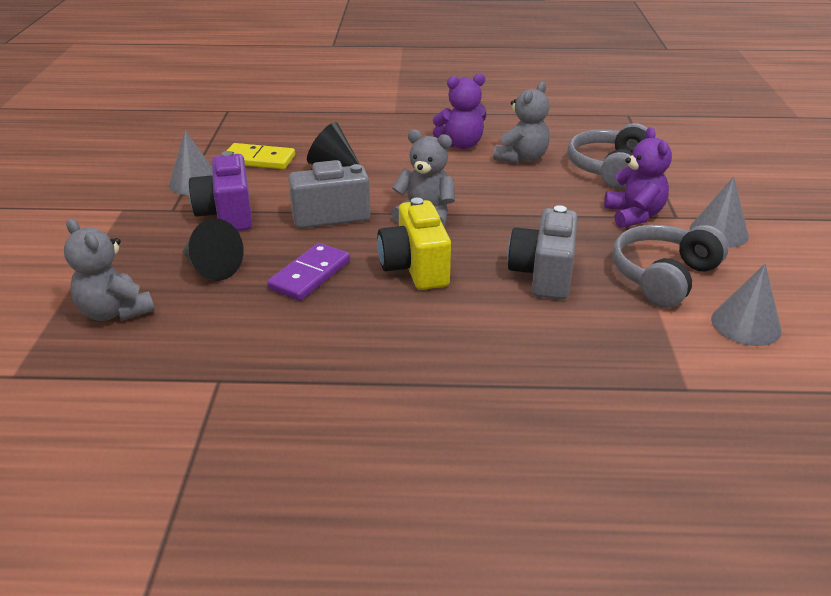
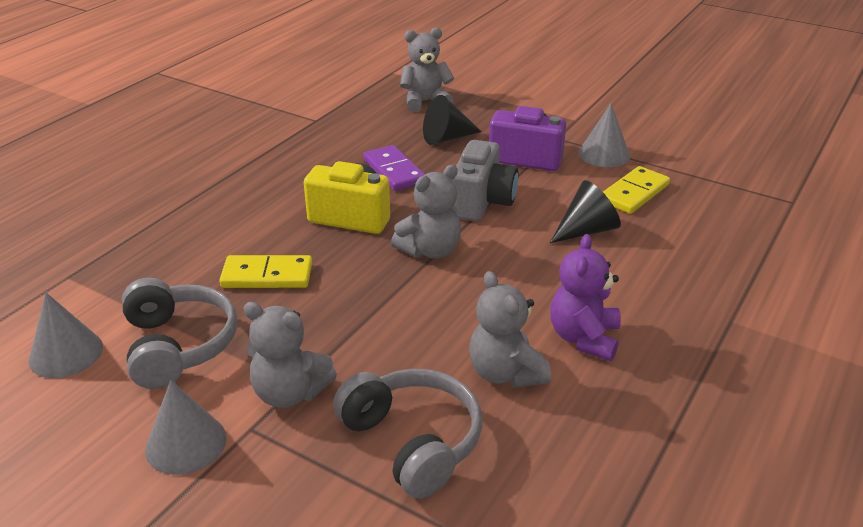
camera: 120 degrees right, 0 degrees up
(543, 275) = (267, 276): grey camera -> yellow domino
(634, 215) = (290, 393): purple teddy bear -> grey teddy bear

